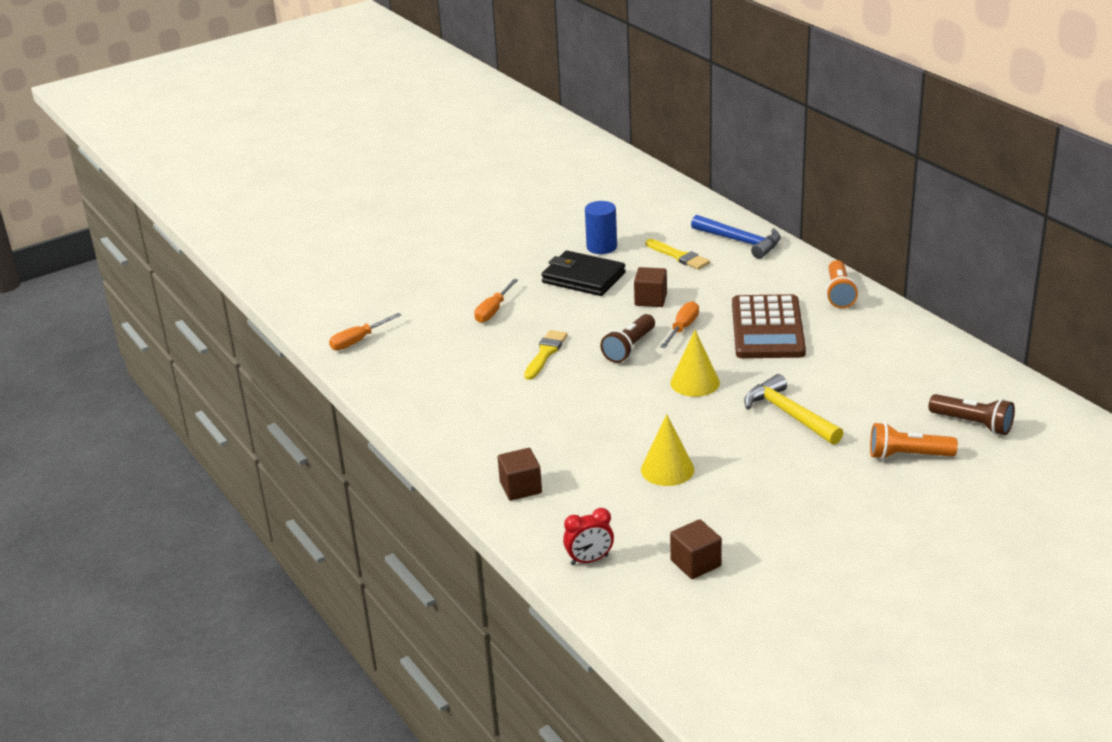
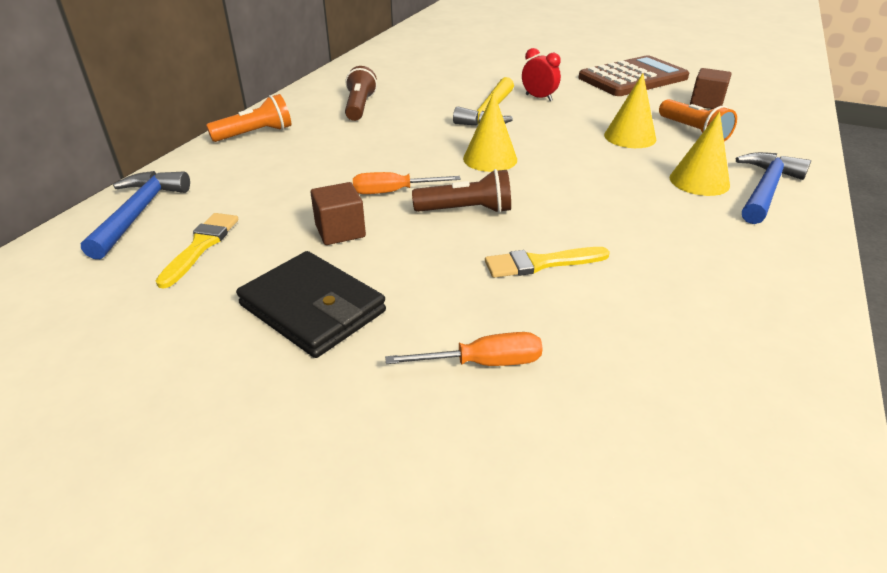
camera: 125 degrees left, 5 degrees up
(358, 341) = (753, 506): orange screwdriver -> none
(520, 488) = (765, 189): brown cube -> blue hammer
(563, 463) = (699, 181): none -> yellow cone
(583, 278) = (313, 308): black wallet -> black wallet turned 45 degrees counterclockwise
(589, 560) = (775, 134): red clock -> red clock (538, 98)
(601, 247) = (191, 329): blue cylinder -> none
(767, 328) = (354, 150): brown calculator -> brown calculator (632, 78)
(907, 455) = (489, 72): orange flashlight -> orange flashlight (693, 132)
(973, 424) = (427, 63): brown flashlight -> brown flashlight (359, 107)

